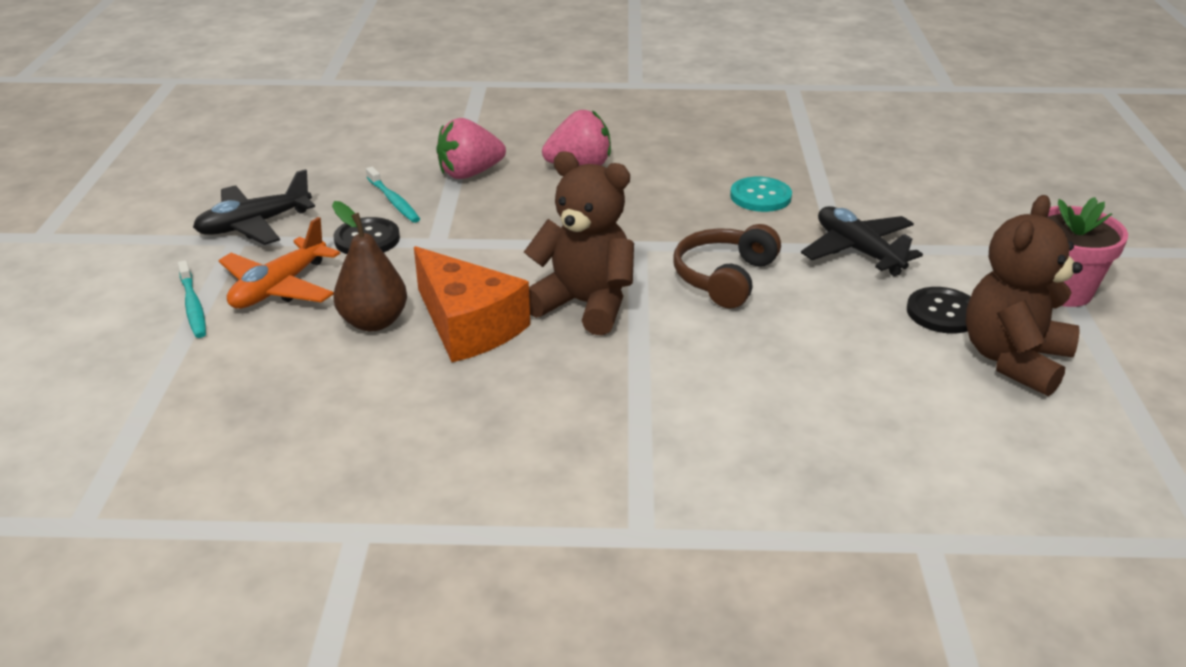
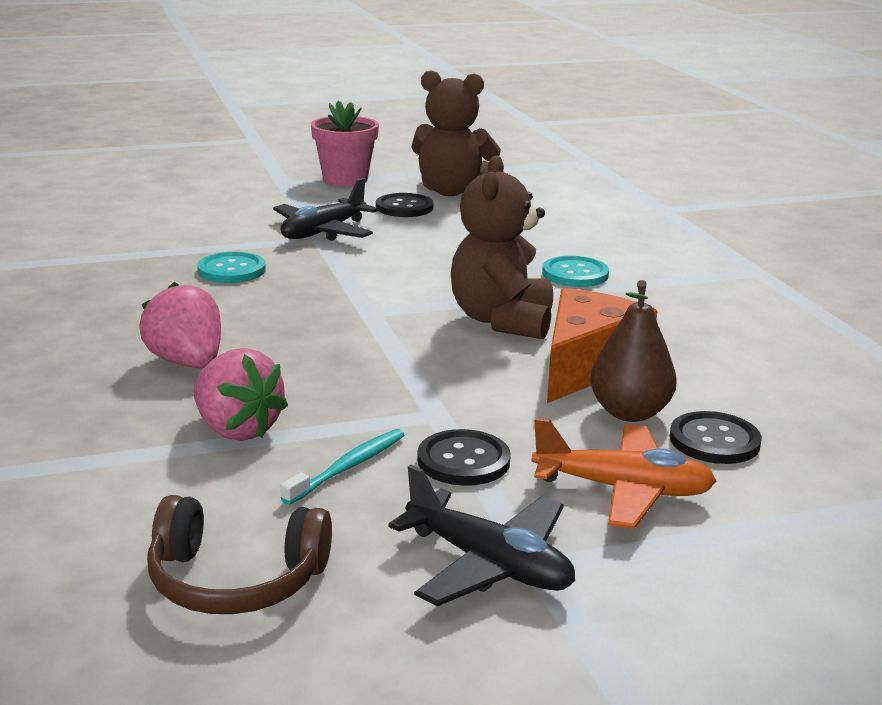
camera: 110 degrees left, 10 degrees down
(193, 306) = (718, 540): turquoise toothbrush -> none
(301, 348) = (714, 441): none -> black button
(685, 379) = (575, 274): none -> turquoise button
(724, 278) = (407, 273): brown headphones -> brown headphones (235, 580)

